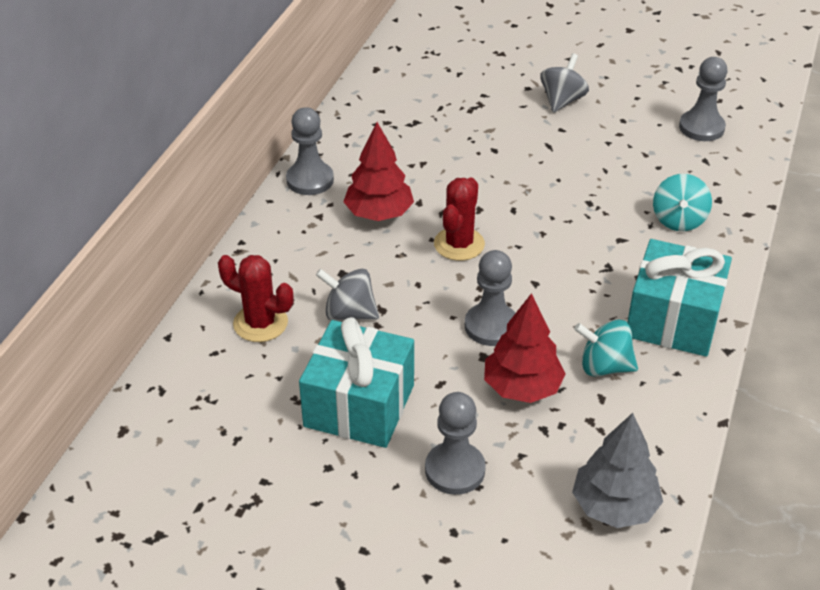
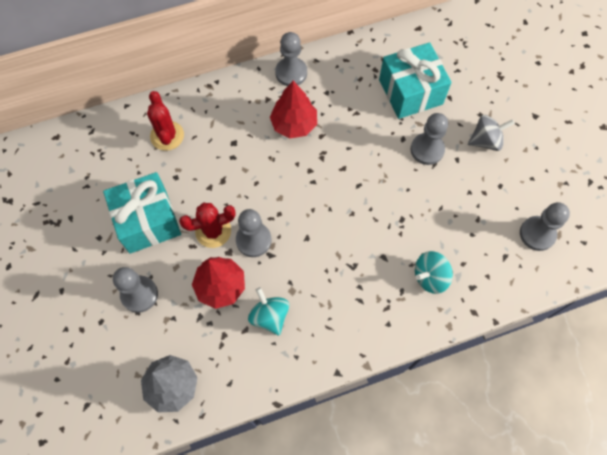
camera: 50 degrees right, 25 degrees up
(349, 313) = (207, 168): grey spinning top -> none
(459, 244) = (304, 179): red cactus -> red cactus (213, 231)
(527, 141) = (427, 149): none -> grey pawn
(673, 319) = (338, 328): turquoise gift -> turquoise gift (410, 92)

